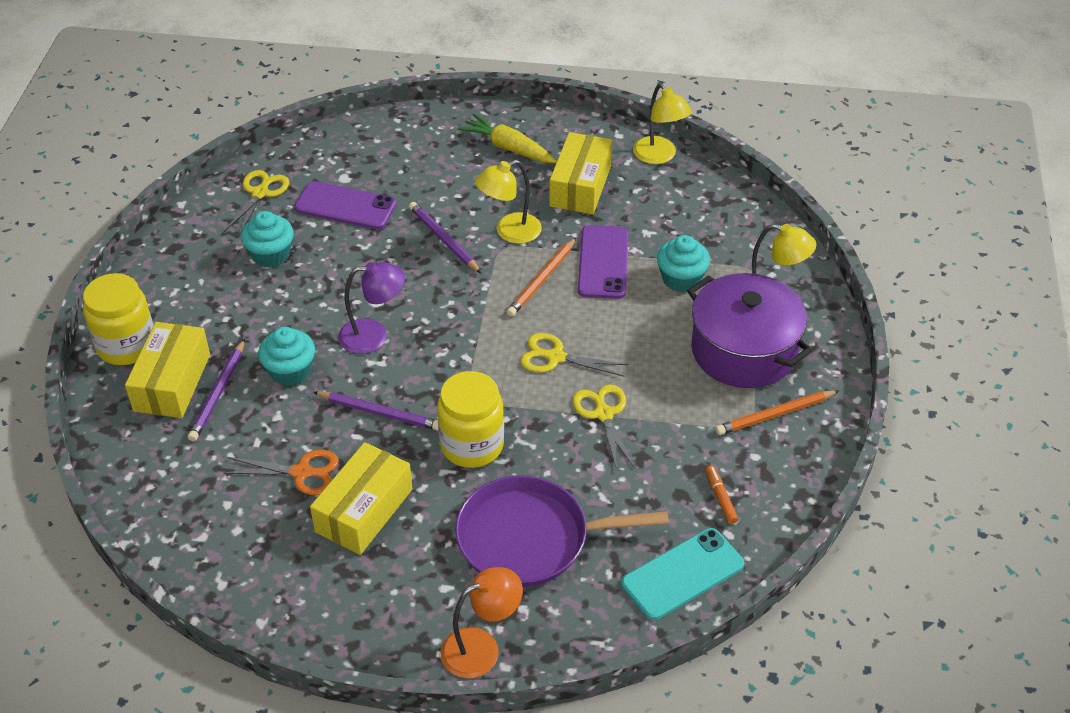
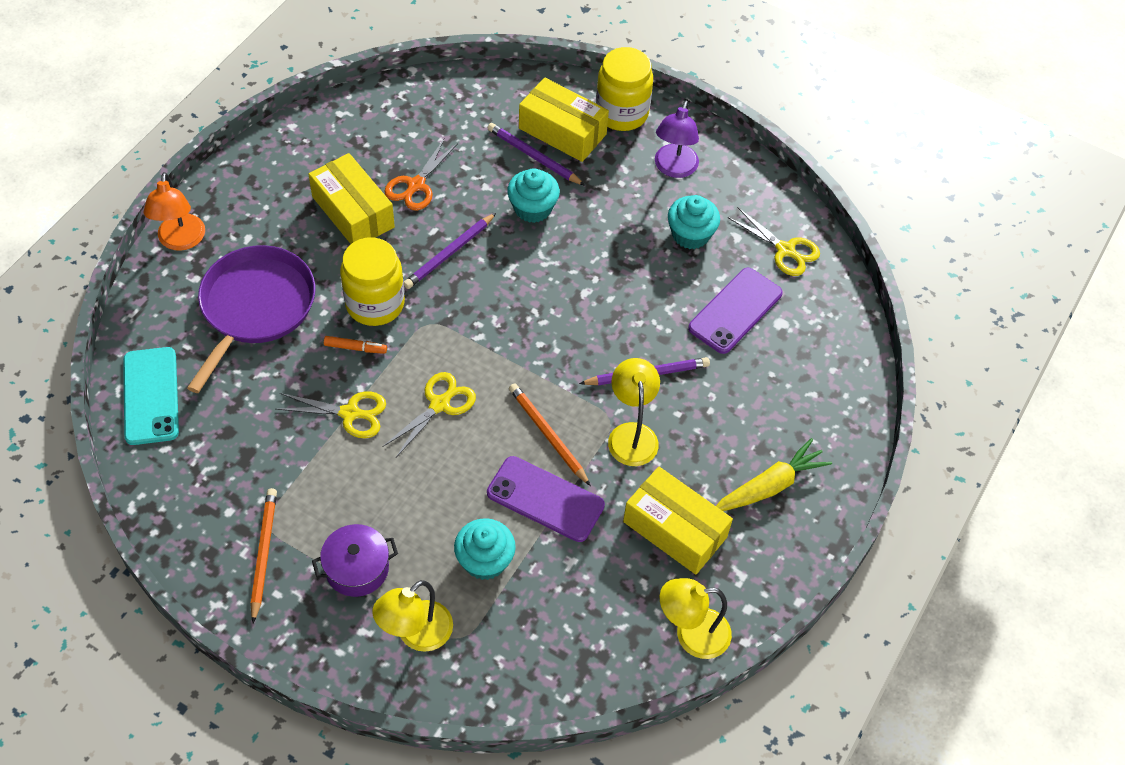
camera: 110 degrees right, 10 degrees up
(374, 336) = (543, 278): purple lamp -> purple lamp (674, 168)
(720, 498) = (203, 460): orange marker -> orange marker (355, 348)
(743, 350) = (357, 568): purple pot -> purple pot, size x0.55

